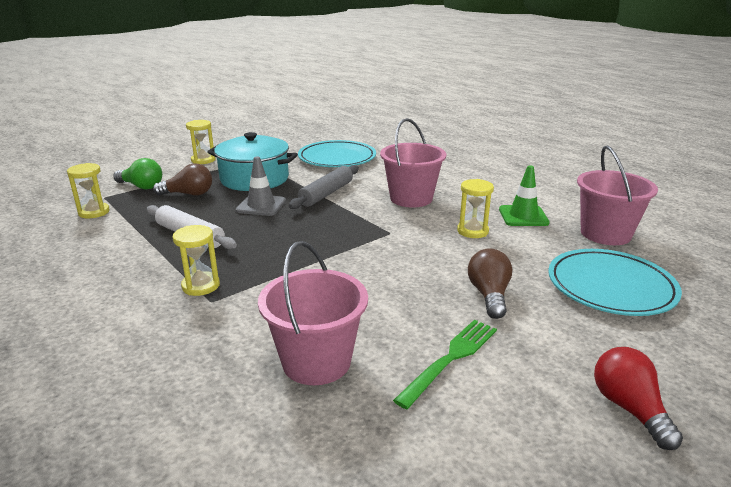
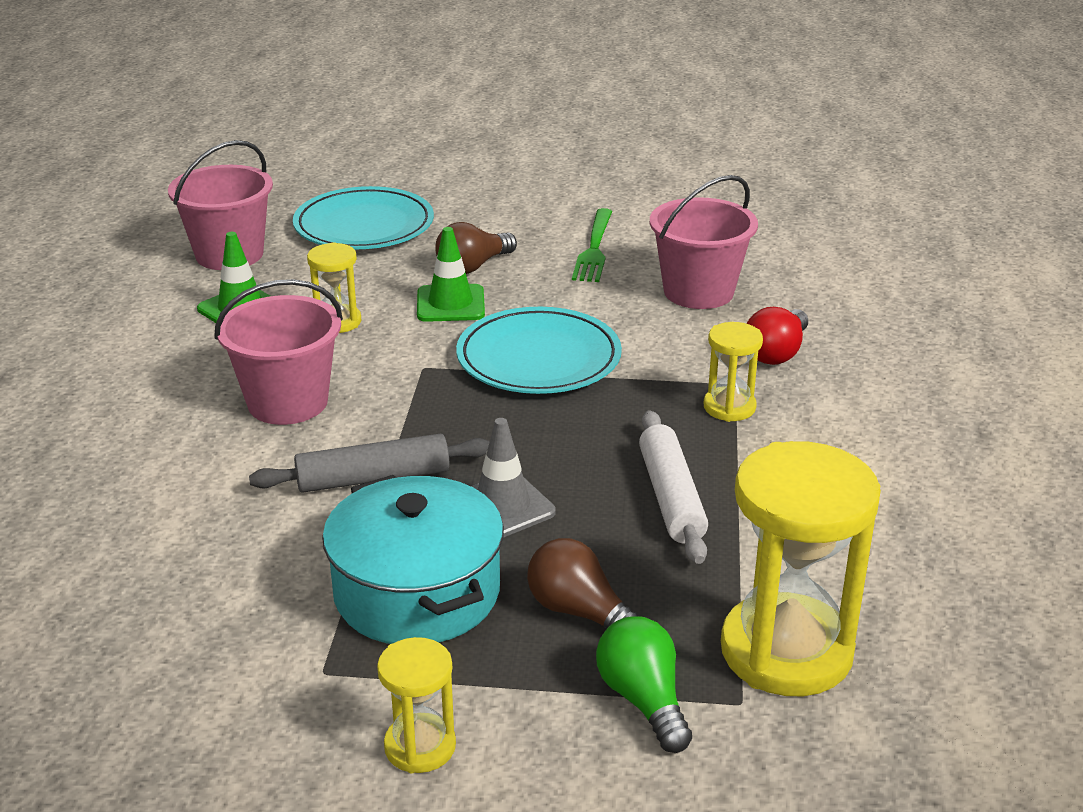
camera: 135 degrees left, 5 degrees up
(94, 212) = (786, 651): yellow hourglass -> yellow hourglass, size x1.99
(337, 158) = (180, 571): turquoise plate -> turquoise plate (538, 358)
(446, 266) = (450, 304): none -> green traffic cone
(451, 358) = (594, 249): green fork -> green fork turned 75 degrees counterclockwise
(629, 408) = (538, 186): red light bulb -> red light bulb (776, 353)

